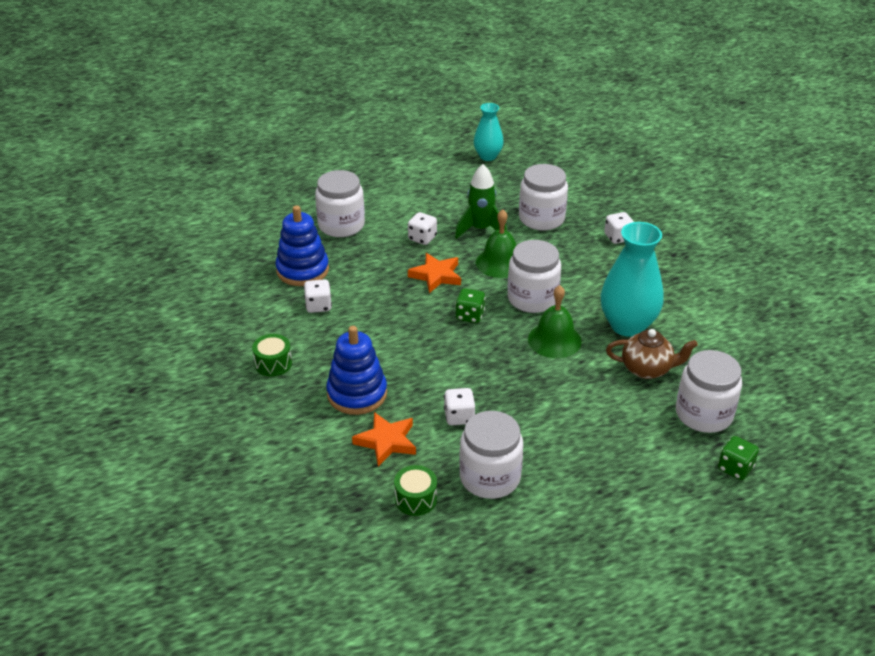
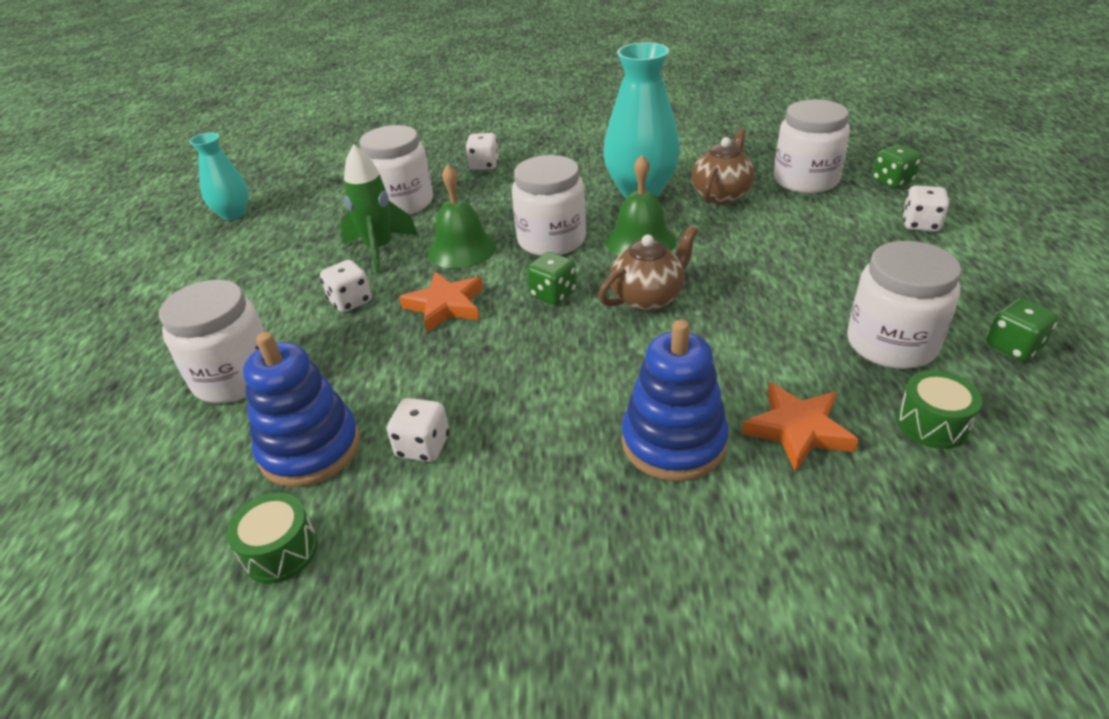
camera: 65 degrees left, 0 degrees up
(273, 363) = (543, 542): green drum -> green drum (280, 551)
(459, 417) = (761, 346): white dice -> white dice (920, 224)
(486, 357) = (648, 298): none -> brown teapot
(515, 539) = (1013, 347): none -> green dice

